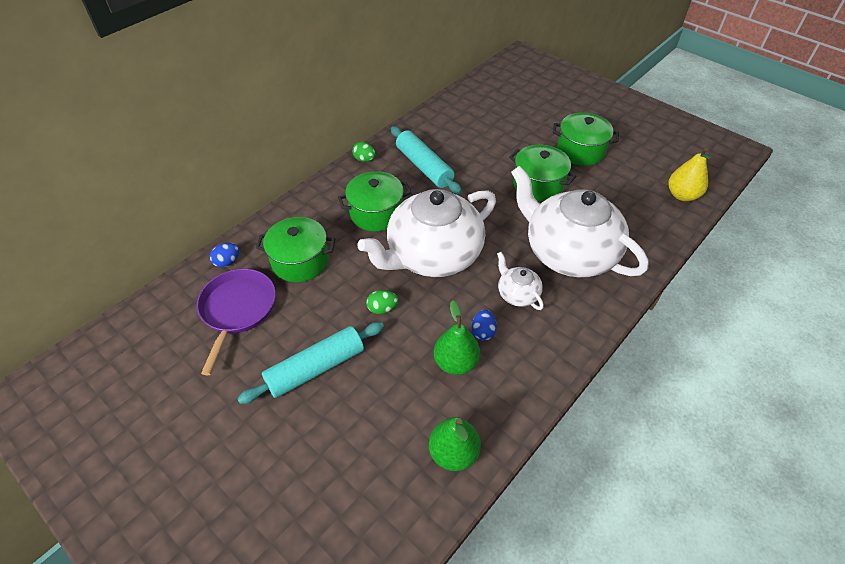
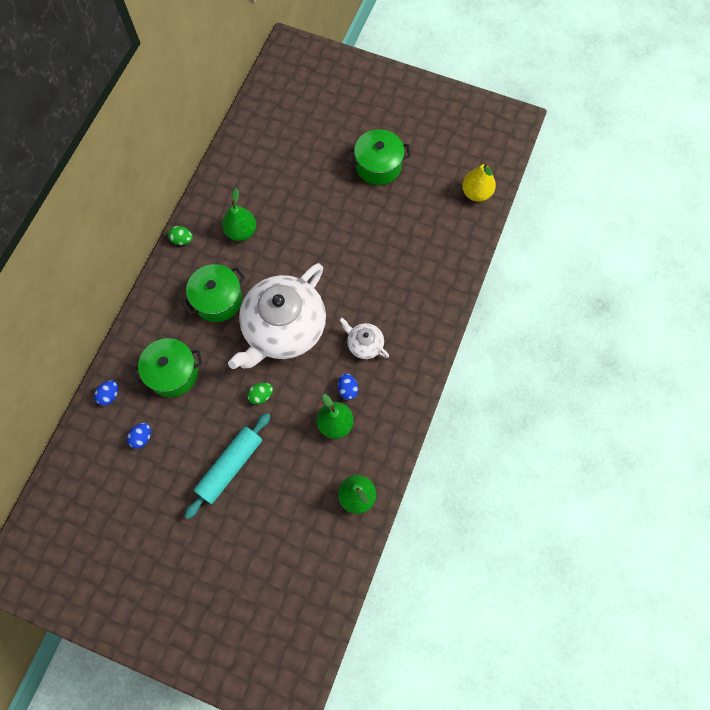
camera: 20 degrees left, 20 degrees up
(237, 309) = (142, 437): purple pan -> blue egg
(424, 167) = (241, 231): turquoise rolling pin -> green pear
(538, 185) = (350, 220): green pot -> none
(568, 252) = (395, 288): white teapot -> none

